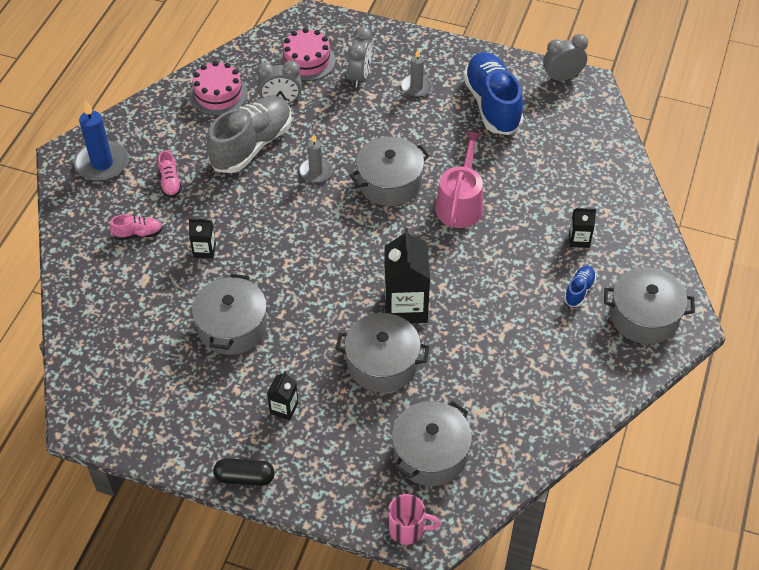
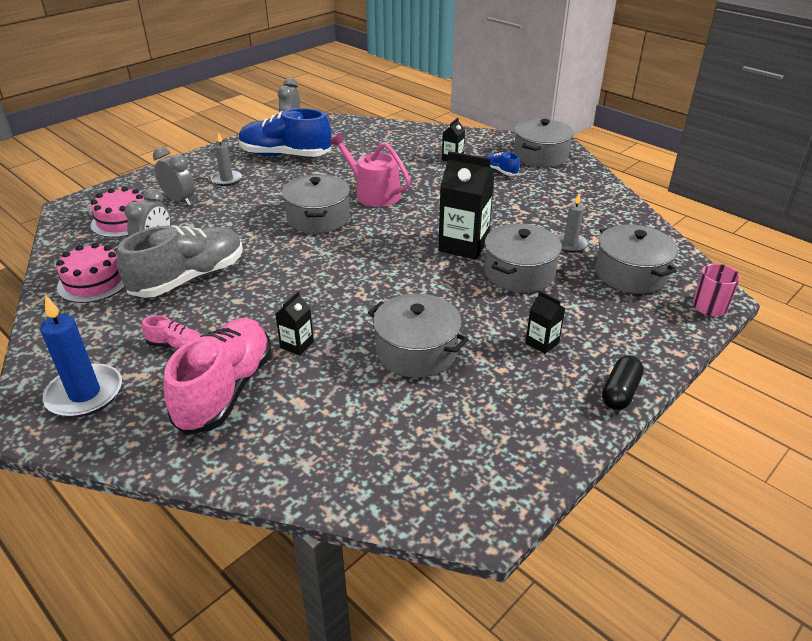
camera: 65 degrees left, 15 degrees down
(138, 234) = (225, 390): pink shoe -> pink shoe, size x2.29
(252, 145) = (189, 278): grey shoe -> grey shoe turned 75 degrees clockwise
(316, 172) = (265, 251): grey candle -> grey candle (570, 244)

